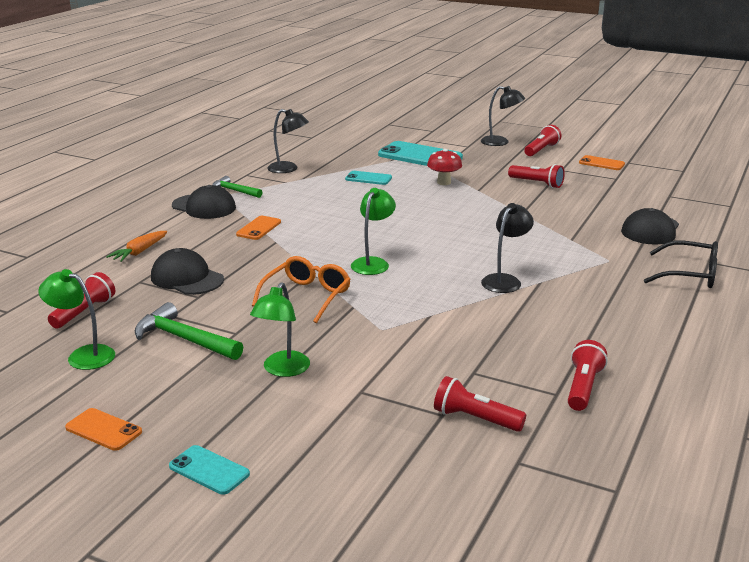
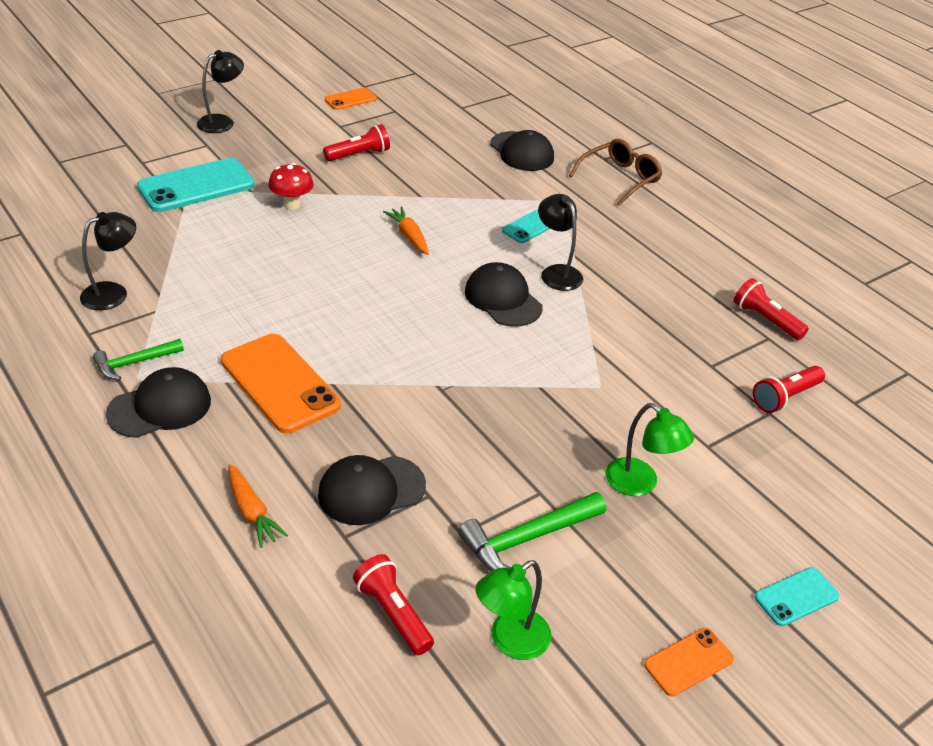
camera: 65 degrees left, 15 degrees up
(258, 228) = (280, 383): orange phone -> orange phone, size x1.91
(307, 296) = (494, 410): orange glasses -> none
(368, 178) = (220, 247): turquoise phone -> turquoise phone (530, 227)
(373, 263) = (452, 335): green lamp -> none
(440, 269) = (503, 299): none -> black cap
(466, 222) = (409, 236): none -> orange carrot
(541, 150) = (275, 111): red flashlight -> none
(690, 275) = (620, 178): black glasses -> brown glasses

